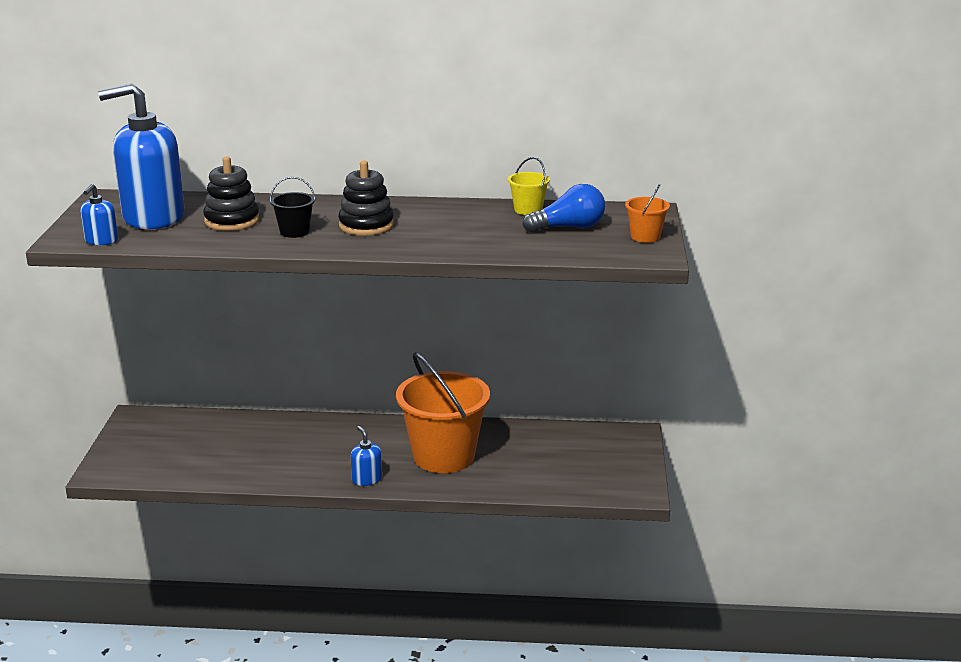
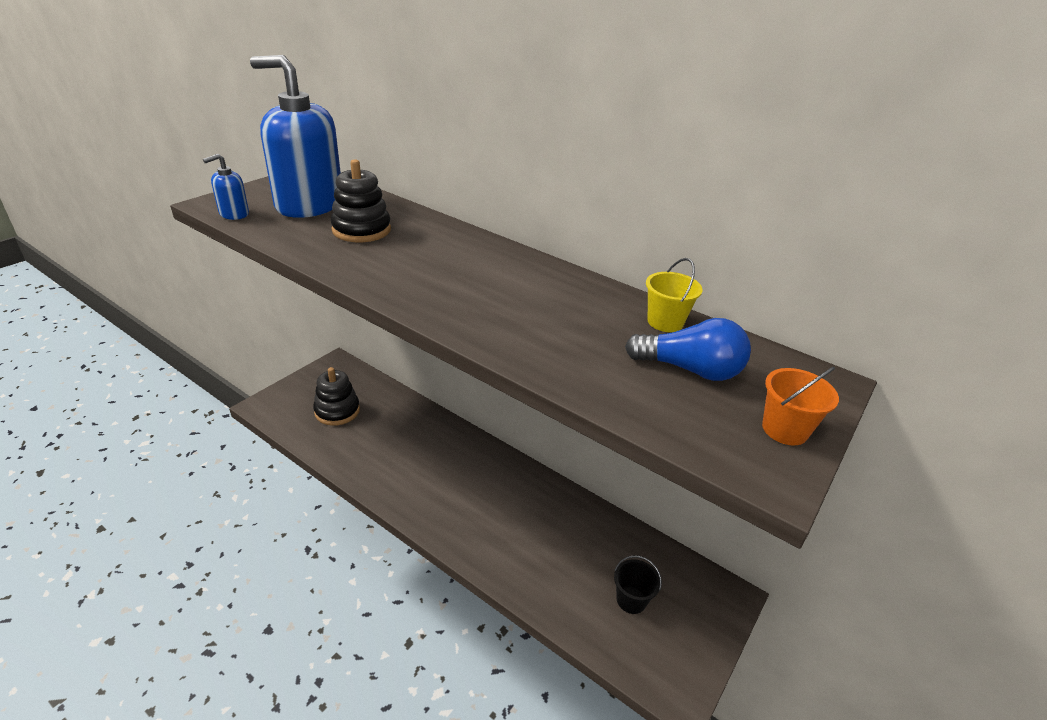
camera: 30 degrees right, 10 degrees up
(294, 232) = (393, 262): black bucket -> black bucket (631, 600)
(366, 225) = (468, 279): black stacking toy -> black stacking toy (337, 411)
(367, 479) = (433, 518): blue soap dispenser -> none
(443, 456) = (519, 525): orange bucket -> none

